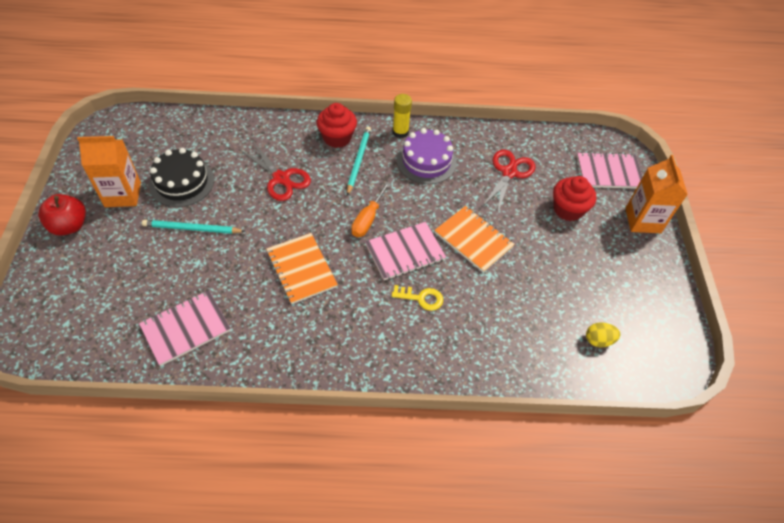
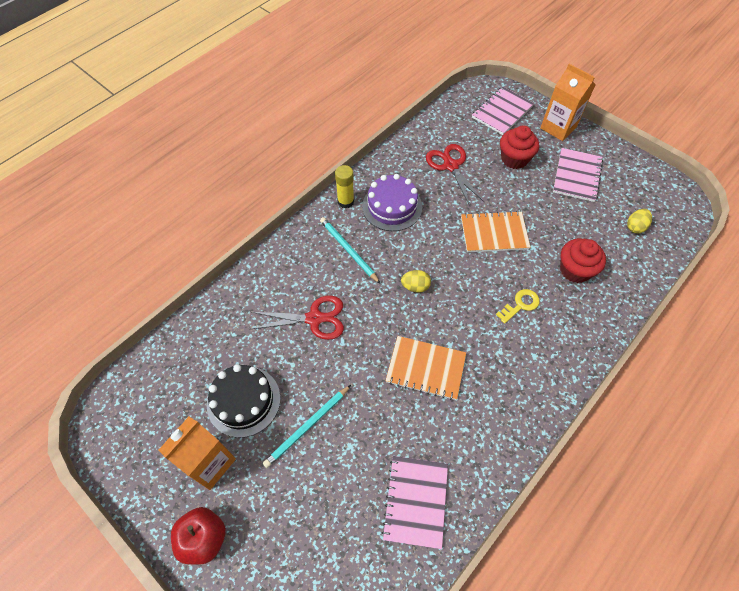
camera: 45 degrees left, 5 degrees up
(337, 138) = (309, 247): red cupcake -> red cupcake (575, 270)
(367, 219) = (415, 286): orange screwdriver -> yellow egg
(405, 252) = (468, 284): pink notebook -> pink notebook (576, 176)

